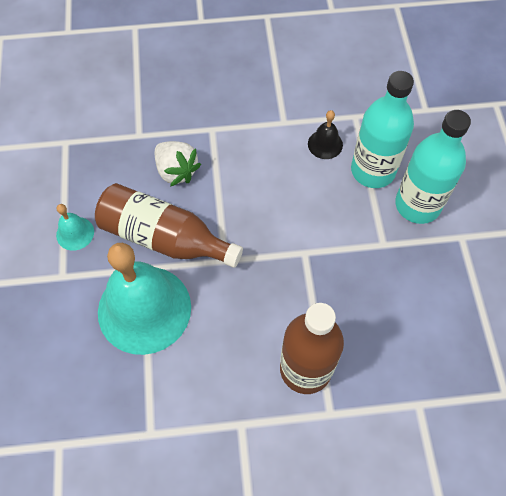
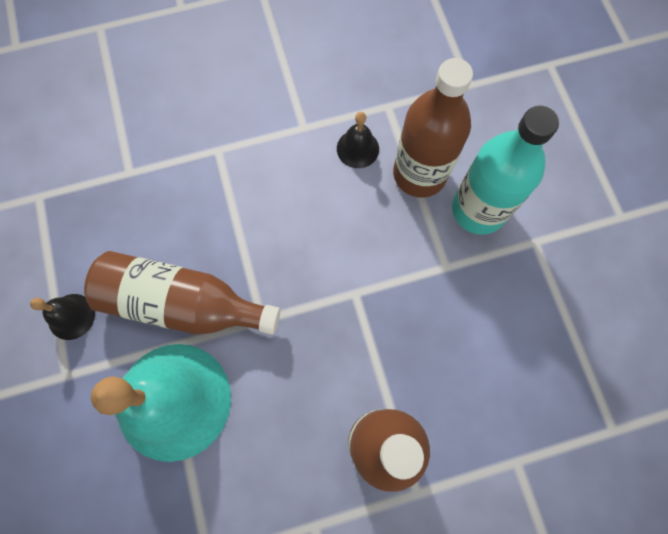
camera: 10 degrees left, 10 degrees up
(75, 233) = (71, 316): turquoise bell -> black bell
(176, 171) = (183, 213): white strawberry -> none
(373, 170) = (419, 174): turquoise bottle -> brown bottle

